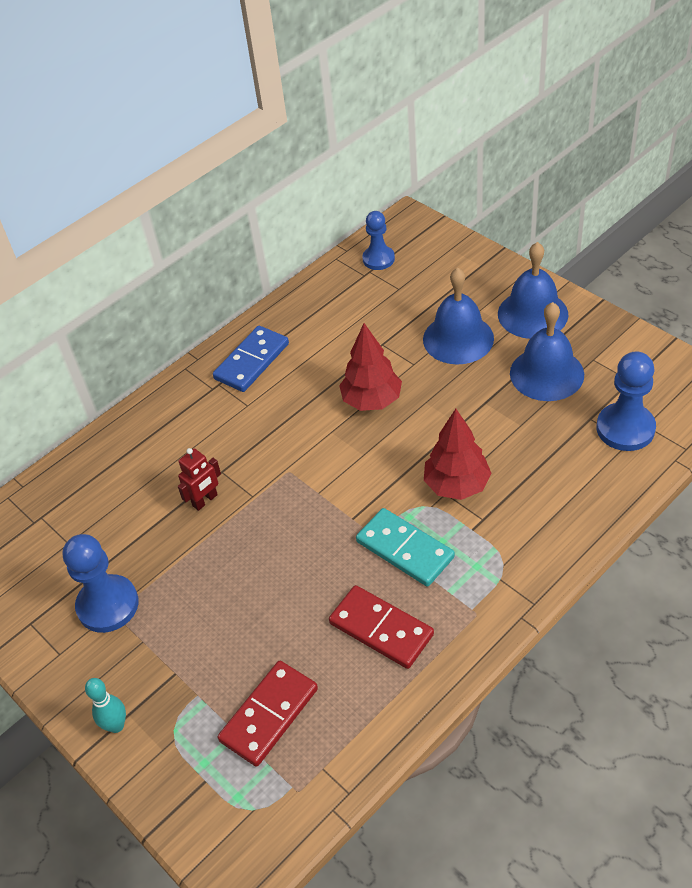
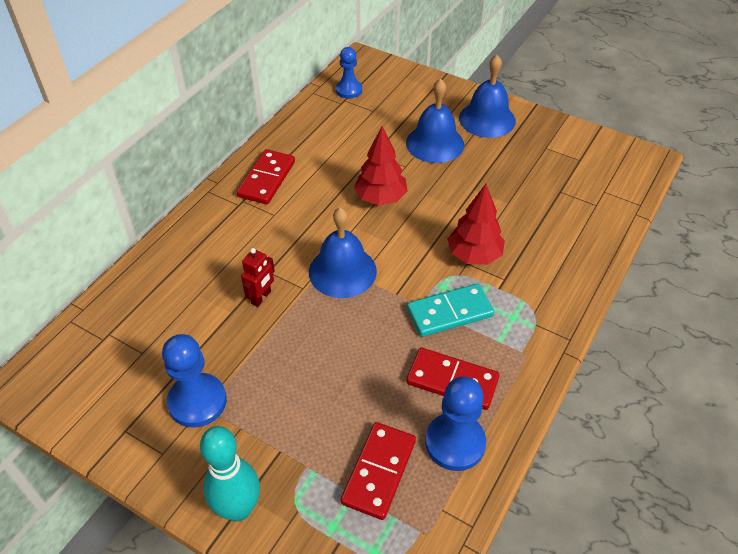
camera: 20 degrees left, 0 degrees up
(116, 725) = (238, 509): turquoise bowling pin -> turquoise bowling pin, size x1.76
(252, 361) = (267, 179): blue domino -> red domino
(405, 549) = (449, 312): turquoise domino -> turquoise domino turned 45 degrees counterclockwise
(546, 373) = (514, 162): blue bell -> blue bell (342, 271)
(625, 428) = (590, 195): blue pawn -> blue pawn (455, 443)

